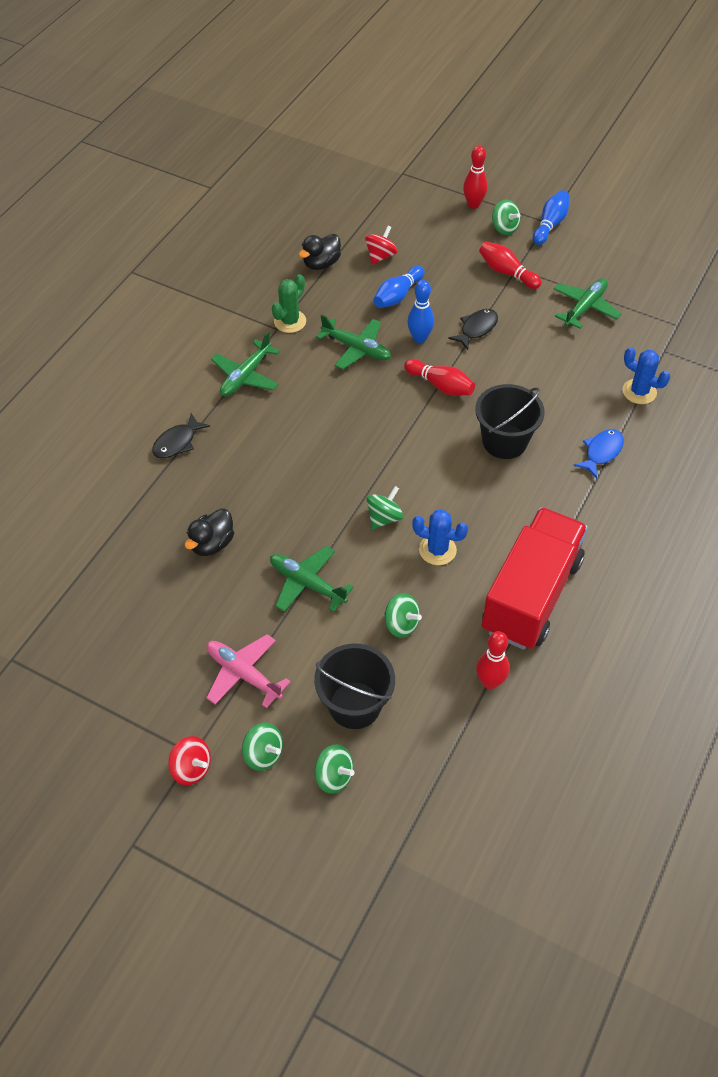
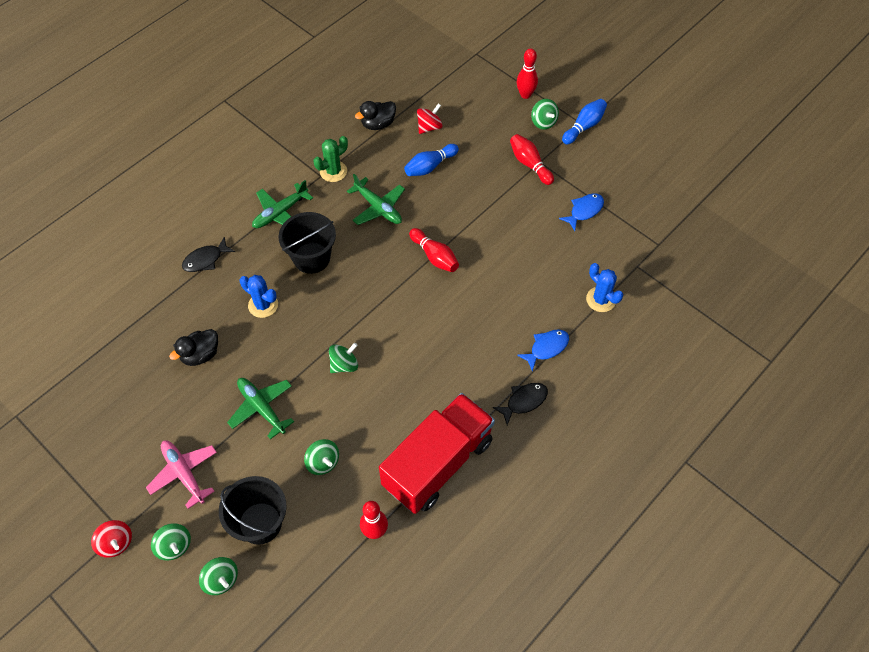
camera: 15 degrees right, 5 degrees up
(419, 338) = (433, 209): blue bowling pin -> none
(437, 550) = (376, 404): blue cactus -> blue cactus (263, 305)
(476, 329) = (484, 211): black fish -> black fish (524, 401)
(504, 441) = (468, 319): black bucket -> black bucket (311, 258)
(585, 307) = (584, 211): green plane -> blue fish

